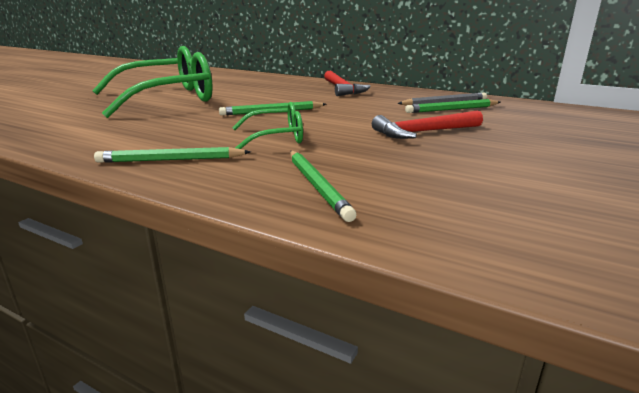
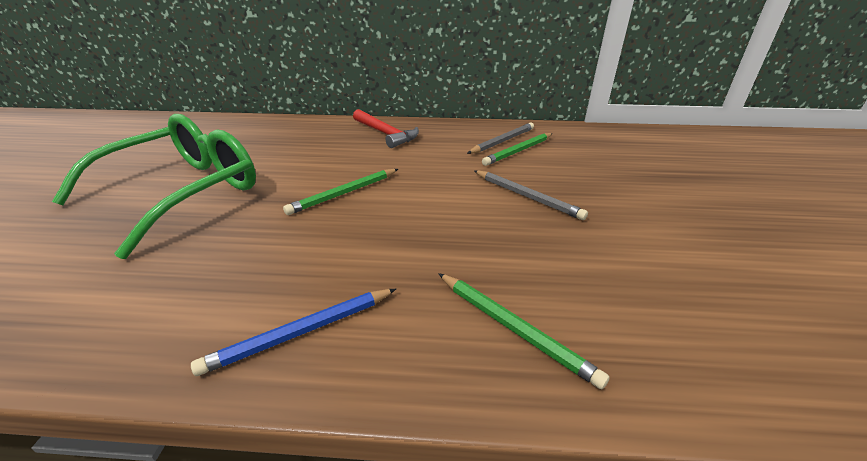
camera: 25 degrees left, 10 degrees up
(171, 160) = (301, 332): green pencil -> blue pencil
(276, 137) = (392, 245): green glasses -> none
(423, 132) = (527, 196): red hammer -> grey pencil

